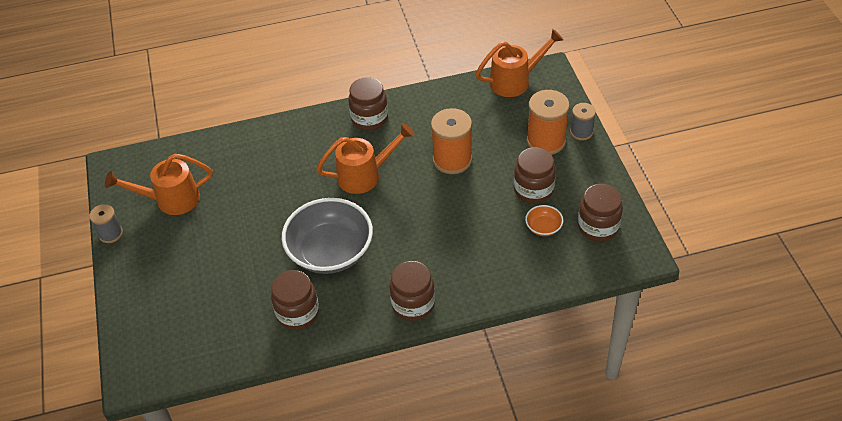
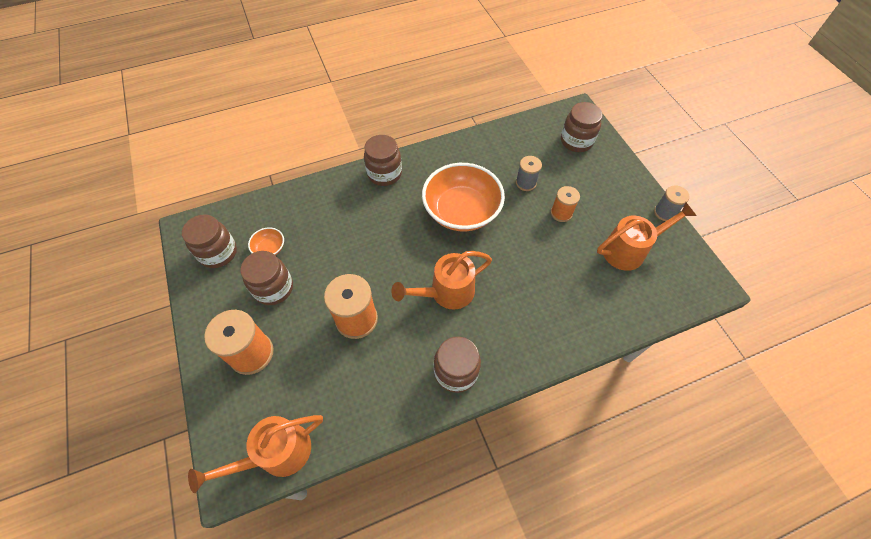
camera: 170 degrees right, 10 degrees up
(222, 241) = (561, 213): none -> orange spool
(298, 313) = (475, 160): brown jar -> brown jar (576, 141)
(330, 252) = (461, 211): grey bowl -> orange bowl
(581, 132) = (208, 370): grey spool -> grey spool (526, 183)

